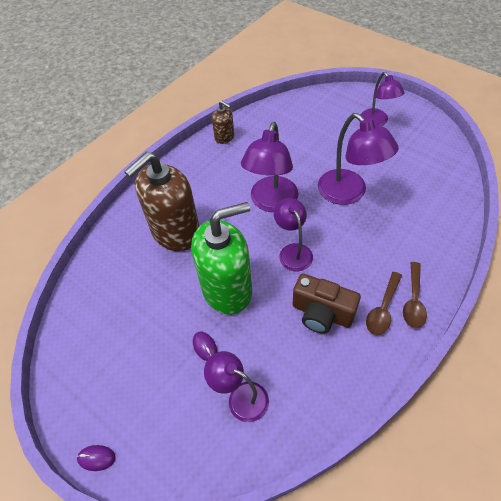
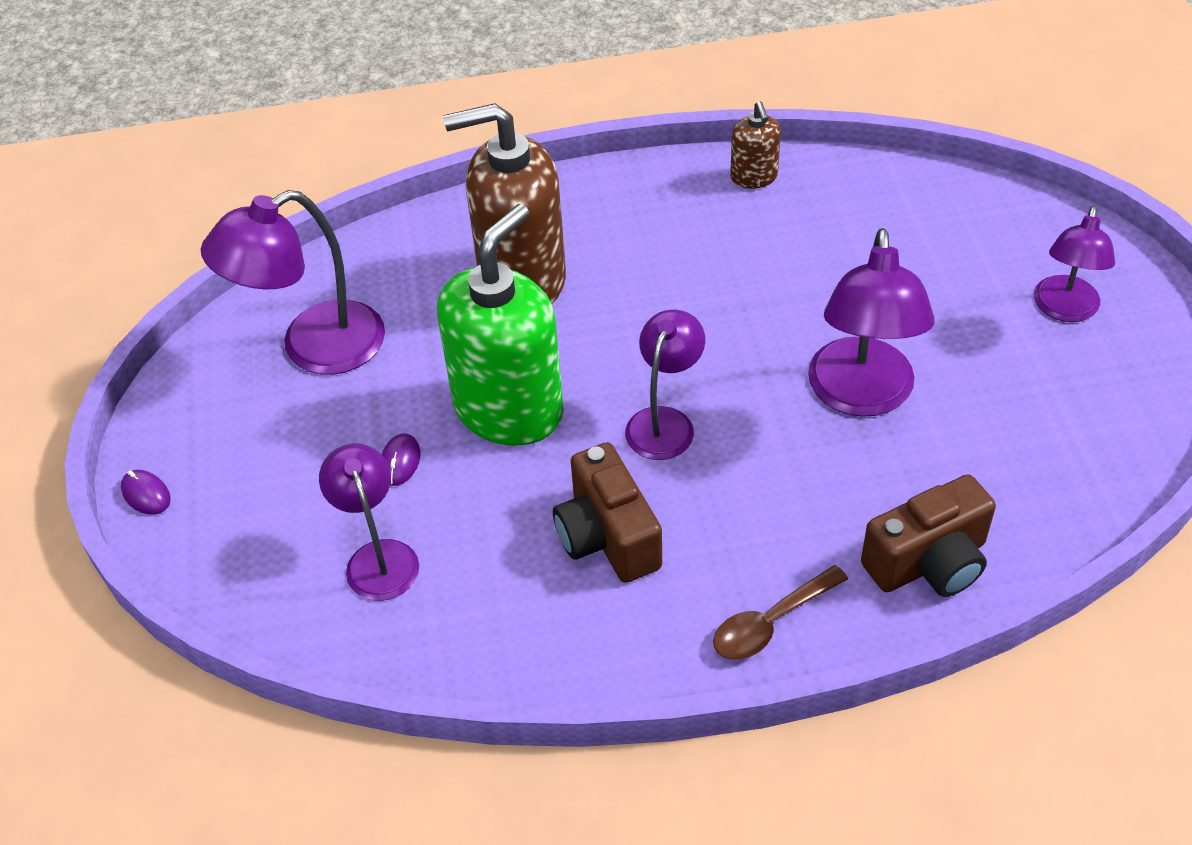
camera: 40 degrees right, 5 degrees down
(227, 290) = (509, 409): green soap dispenser -> green soap dispenser turned 75 degrees counterclockwise
(271, 202) = (714, 328): purple lamp -> purple lamp (314, 348)
(383, 309) = (707, 598): brown spoon -> none
(435, 238) = (928, 562): none -> brown camera

